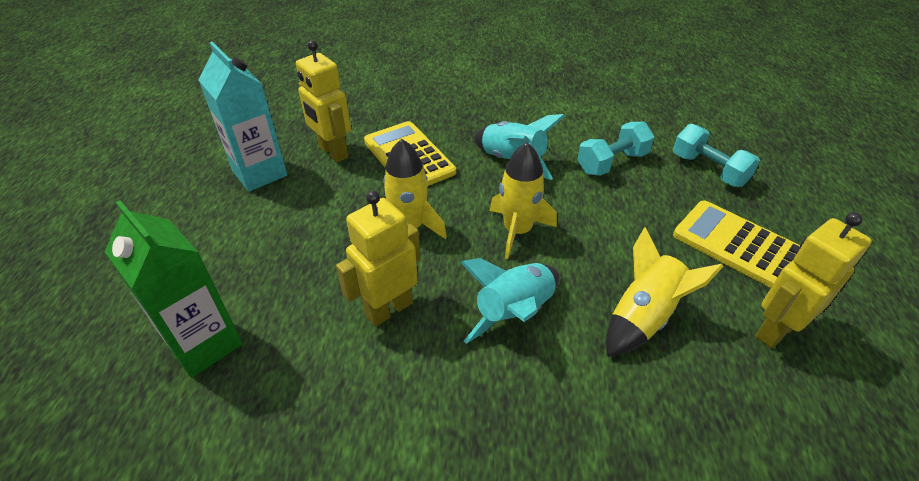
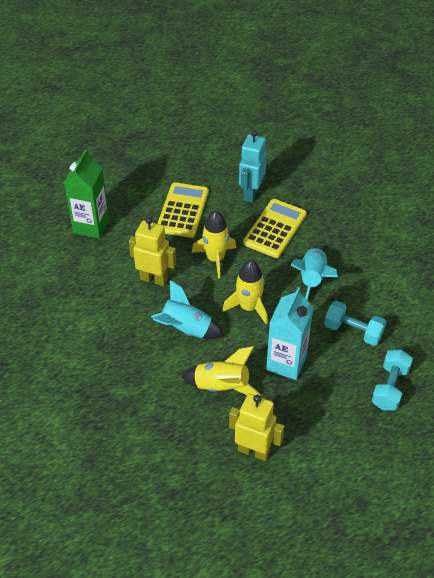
camera: 60 degrees right, 5 degrees up
(260, 173) = (209, 174): turquoise carton -> turquoise carton (286, 363)
(333, 152) = (251, 193): yellow robot -> turquoise robot
(739, 245) = (317, 420): yellow calculator -> yellow calculator (183, 210)

